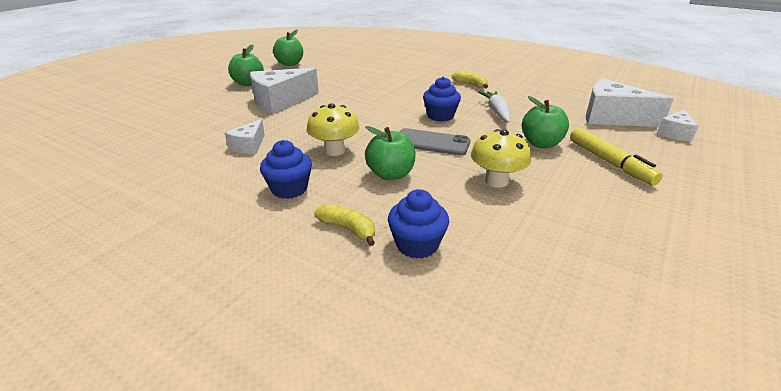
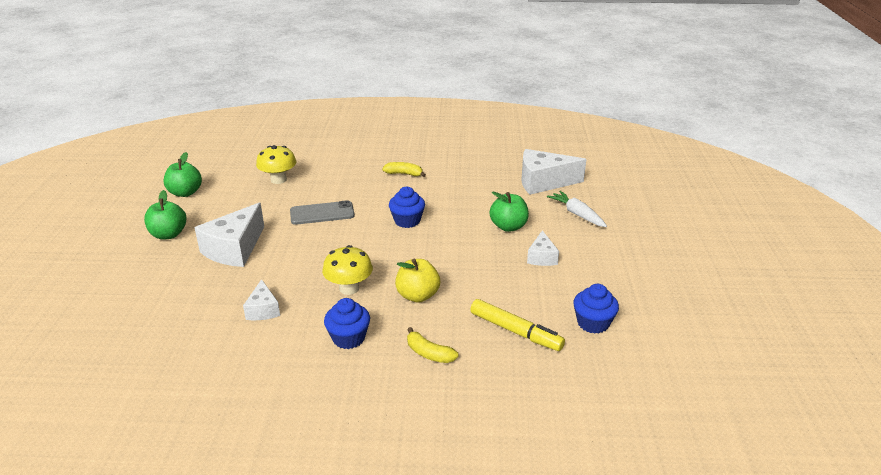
camera: 30 degrees left, 0 degrees up
(348, 229) = (429, 353): yellow banana -> yellow banana turned 150 degrees counterclockwise
(390, 174) = (417, 296): green apple -> yellow apple
(417, 244) = (486, 346): blue cupcake -> blue cupcake (593, 323)
(431, 142) = (423, 253): grey phone -> grey phone (322, 213)
(496, 111) = (450, 202): white carrot -> white carrot (577, 214)
(496, 181) = (500, 274): yellow mushroom -> yellow mushroom (278, 180)
(609, 162) = (566, 230): yellow marker -> yellow marker (515, 331)
(675, 133) = (594, 186): white cheese -> white cheese (541, 257)

